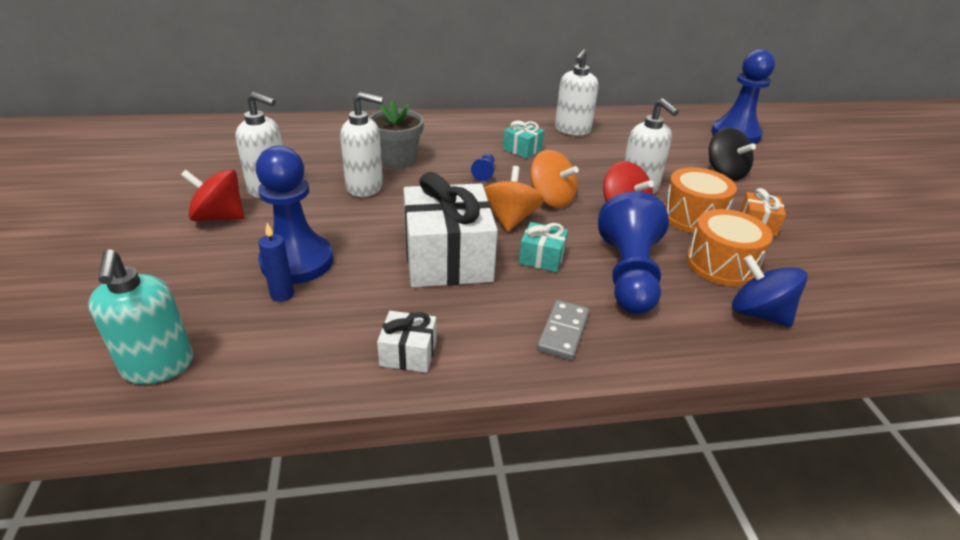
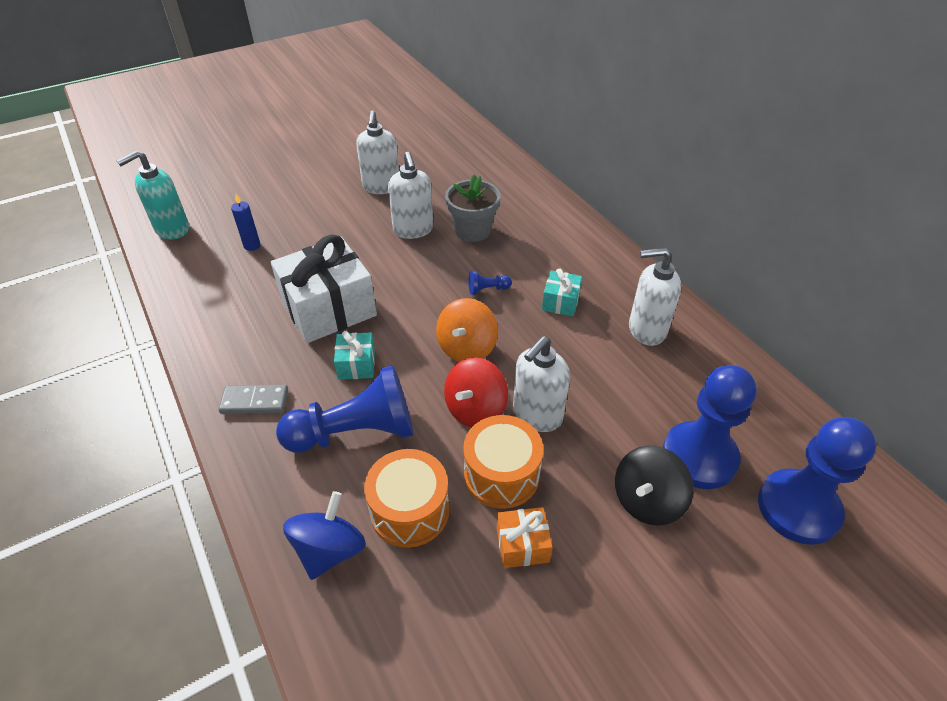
camera: 70 degrees right, 10 degrees up
(219, 217) = (330, 183): red spinning top -> none
(297, 261) = (292, 237): blue pawn -> blue pawn (699, 457)
(408, 353) = (207, 323): white gift -> none
(510, 219) = (411, 328): orange spinning top -> none

